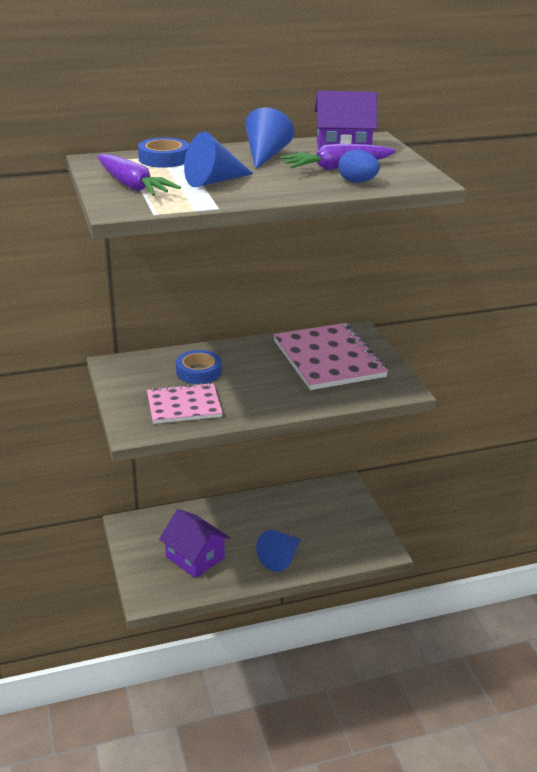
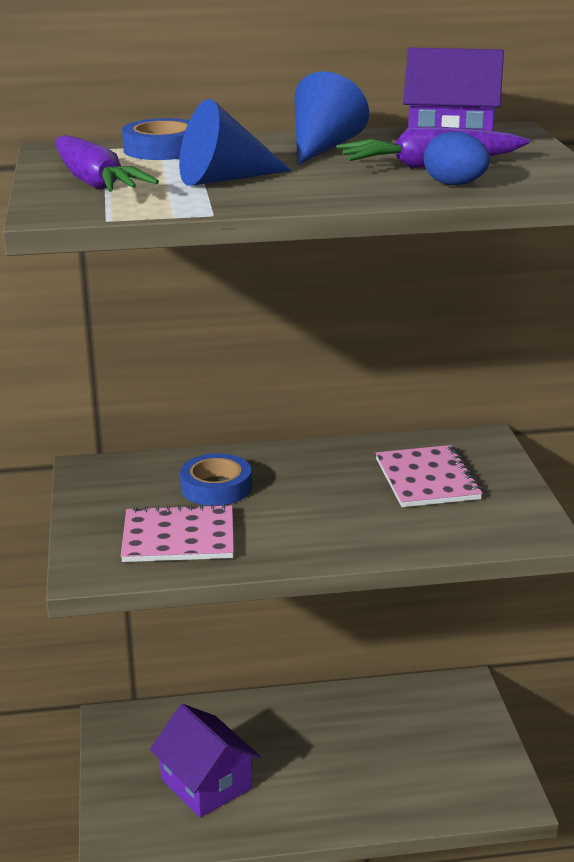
camera: 10 degrees right, 5 degrees down
(280, 558) = (341, 798): blue cone -> none
(329, 359) = (427, 479): pink notebook -> pink notebook, size x0.62

